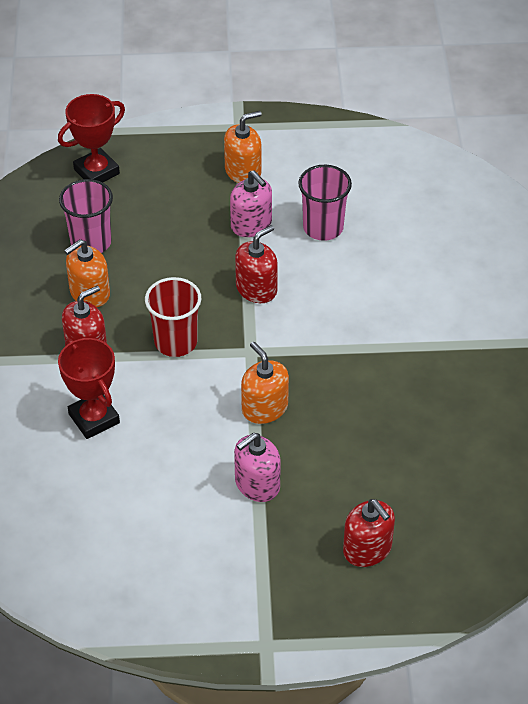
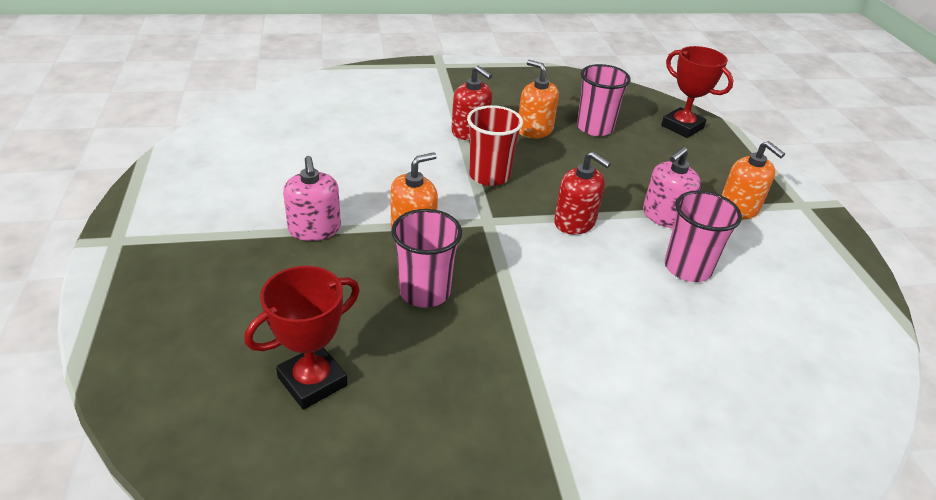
camera: 80 degrees right, 10 degrees down
(94, 418) = (392, 138): red trophy -> red trophy (312, 381)
(257, 484) = (314, 229): pink soap dispenser -> pink soap dispenser turned 150 degrees counterclockwise
(347, 404) = (424, 291): none -> pink cup
(367, 549) = (217, 310): red soap dispenser -> none

